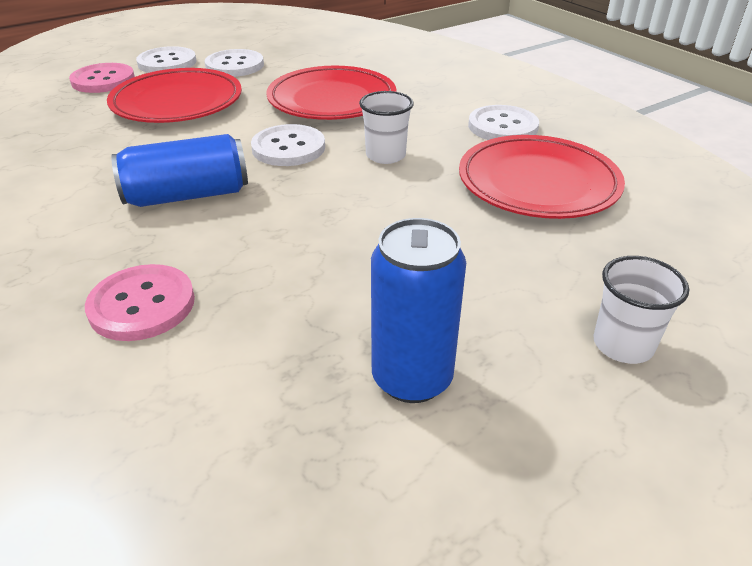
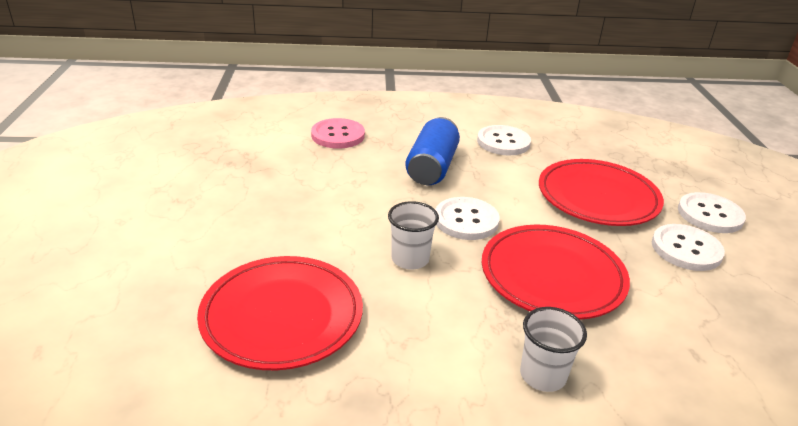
camera: 120 degrees right, 5 degrees down
(103, 80) = (671, 177): pink button -> none
(412, 378) = (198, 178): blue can -> none
(502, 126) = (399, 361): white button -> white button (503, 142)
(623, 345) = (115, 244): white cup -> white cup (542, 375)

